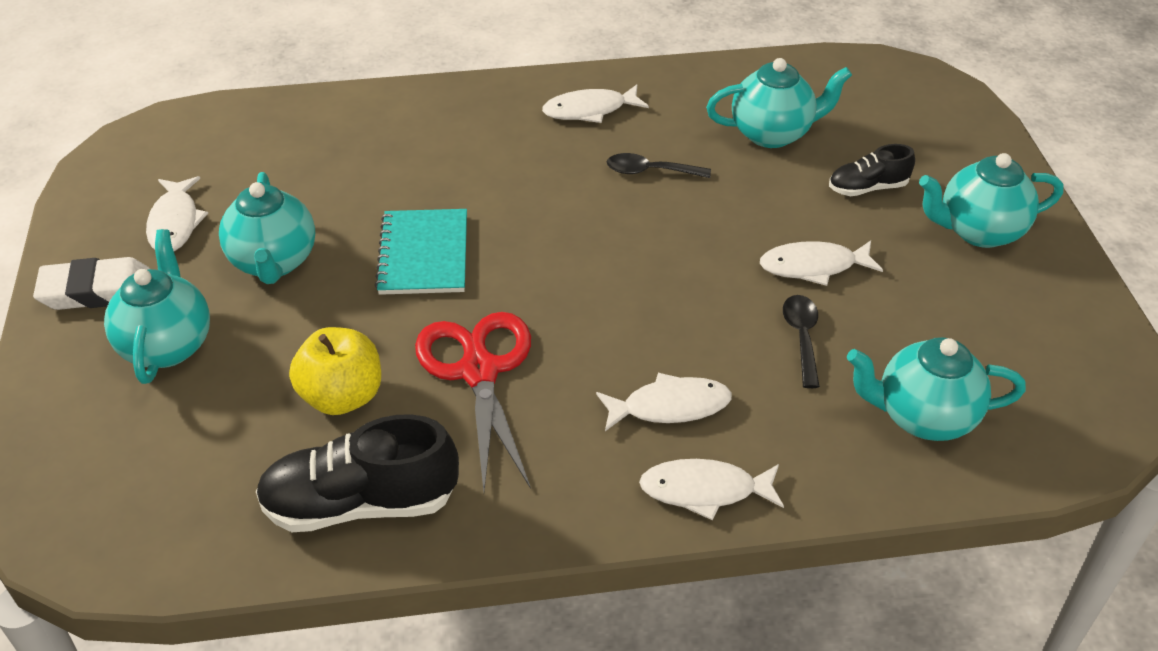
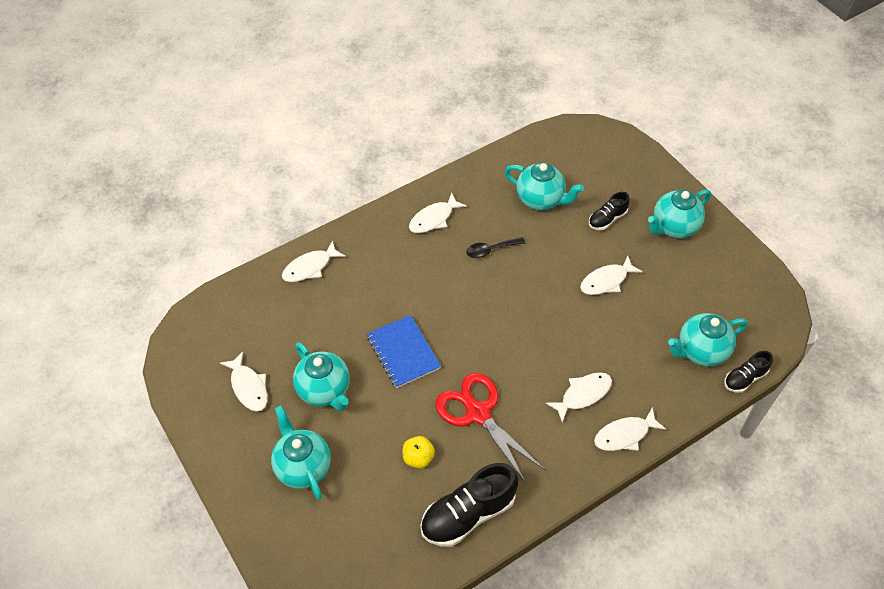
camera: 25 degrees left, 10 degrees up
(96, 291) = (236, 449): white eraser -> none
(342, 396) = (418, 458): yellow apple -> yellow apple, size x0.64
(370, 114) = (310, 267): none -> white fish
(424, 254) = (403, 352): turquoise notebook -> blue notebook
(772, 133) = (540, 199): turquoise teapot -> turquoise teapot turned 60 degrees clockwise
(802, 337) = (623, 327): black spoon -> none
(984, 486) = (744, 378): none -> black shoe

